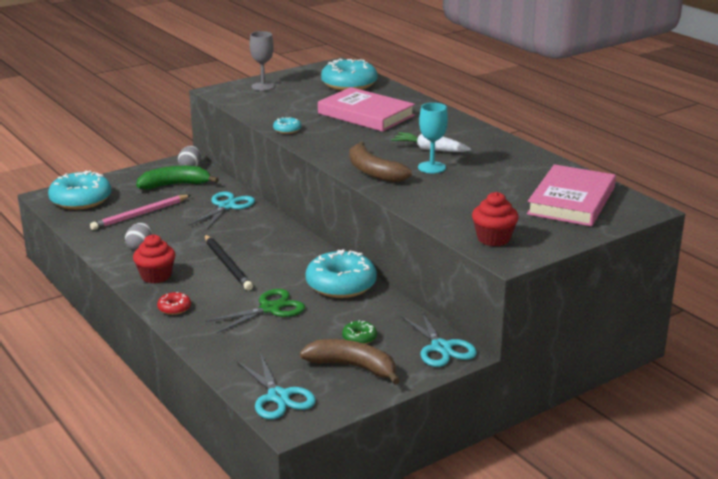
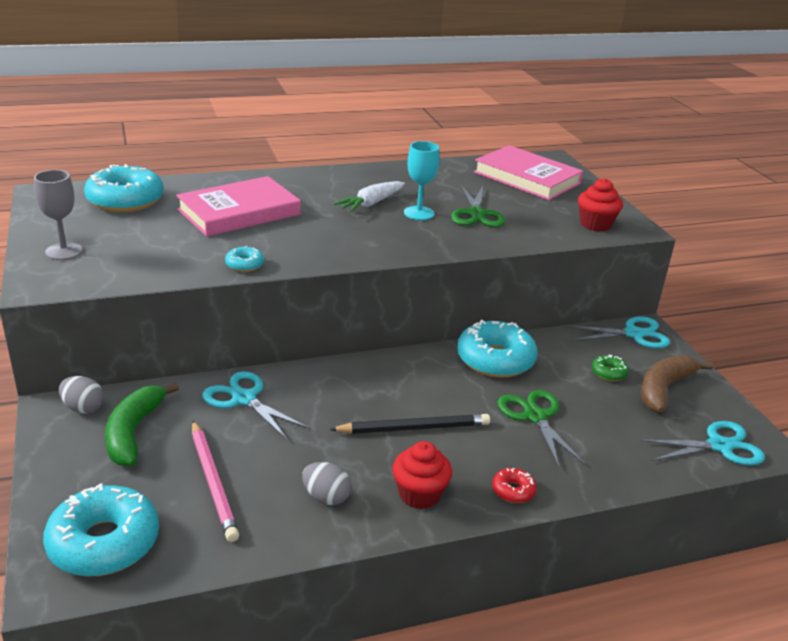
camera: 75 degrees left, 5 degrees up
(373, 172) = (412, 242): brown banana -> none
(456, 188) = (476, 214): none -> green scissors

